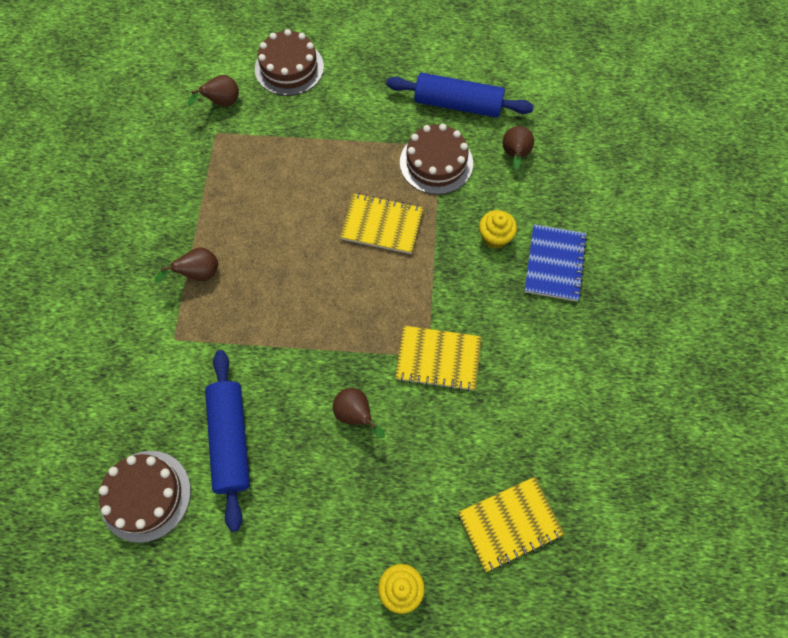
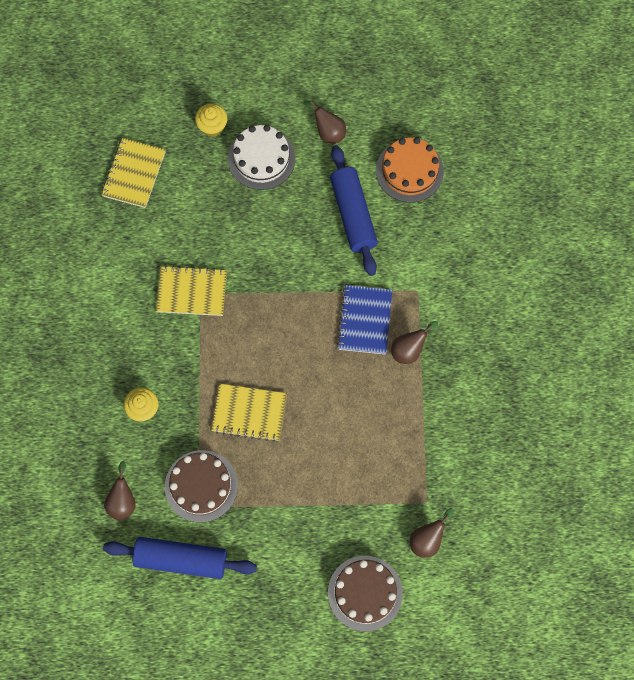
camera: 175 degrees right, 5 degrees up
(145, 495) = (409, 171): brown cake -> orange cake
(338, 532) = (261, 158): none -> white cake
(356, 415) = (256, 241): brown pear -> brown pear (328, 132)
(509, 524) = (134, 174): yellow notebook -> yellow notebook turned 45 degrees counterclockwise
(554, 264) = (89, 387): blue notebook -> blue notebook (365, 320)

